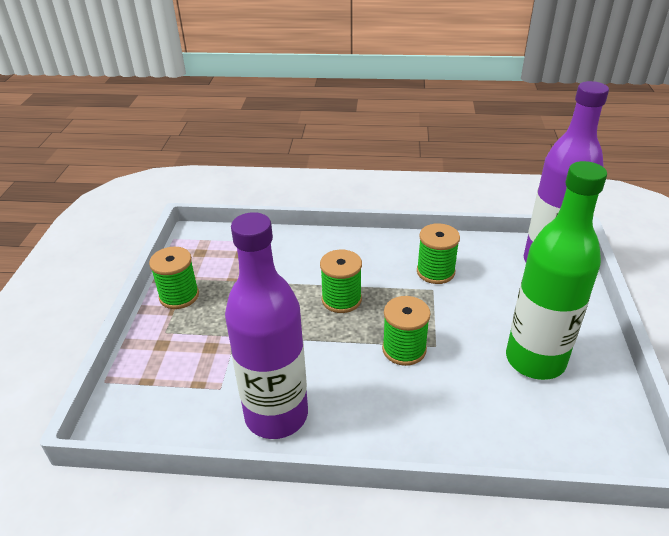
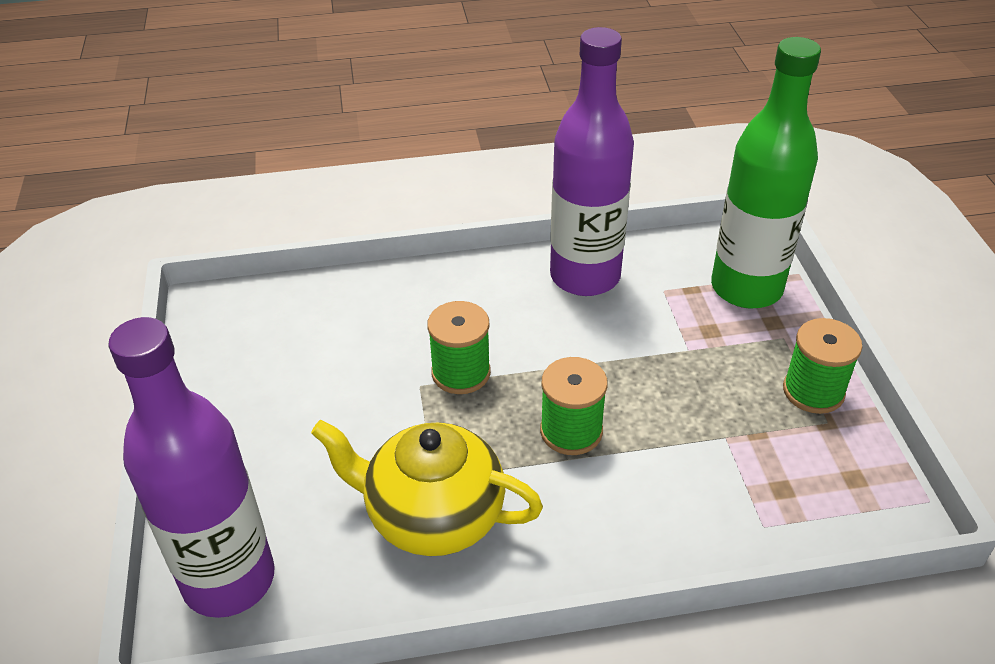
camera: 165 degrees right, 5 degrees up
(435, 272) = (433, 516): green spool -> yellow teapot
(535, 360) = (287, 390): green bottle -> green bottle (746, 288)

